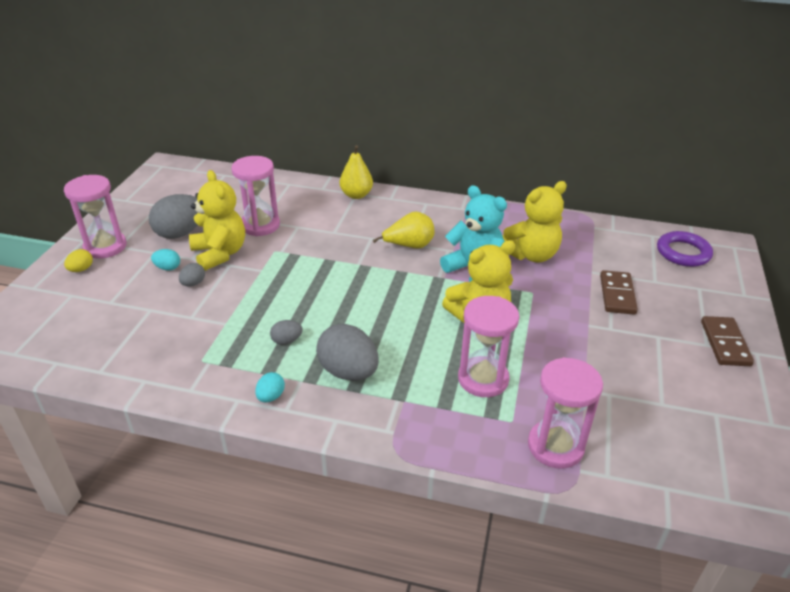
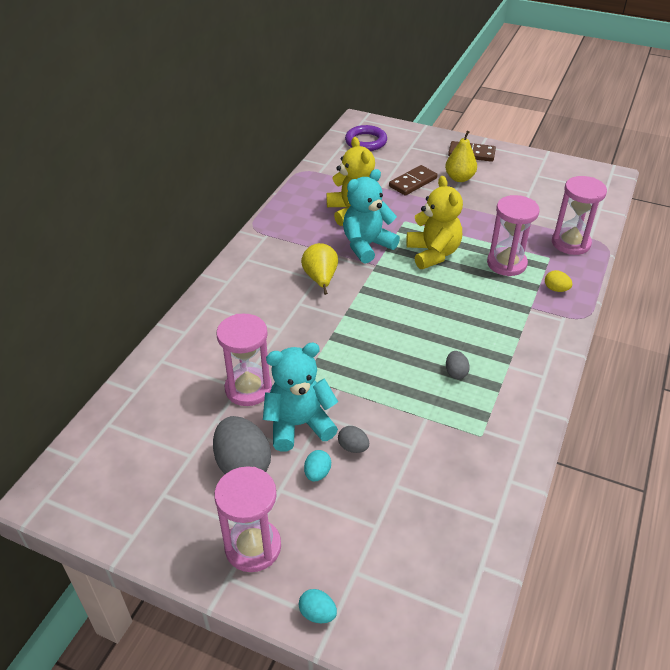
camera: 80 degrees left, 5 degrees up
(81, 269) = (301, 568): yellow egg -> yellow egg (556, 289)
(220, 254) = (299, 425): yellow teddy bear -> turquoise teddy bear
(271, 396) = (529, 385): turquoise egg -> turquoise egg (317, 613)
(348, 372) = (498, 335): grey egg -> none
(356, 195) = (210, 306): yellow pear -> yellow pear (459, 178)
(617, 294) = (413, 182): brown domino -> brown domino turned 60 degrees counterclockwise

